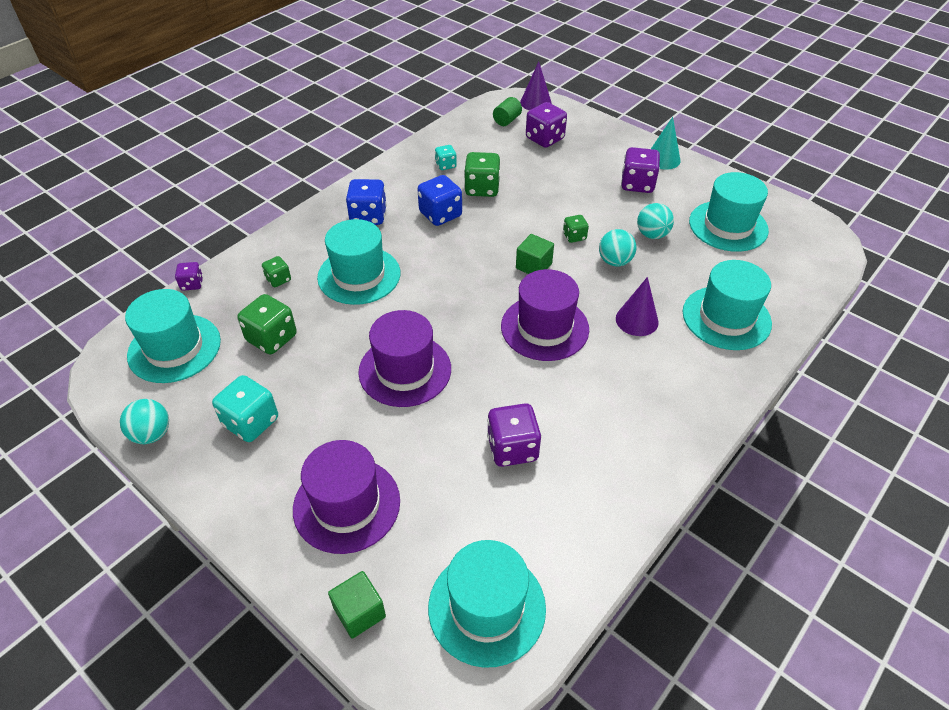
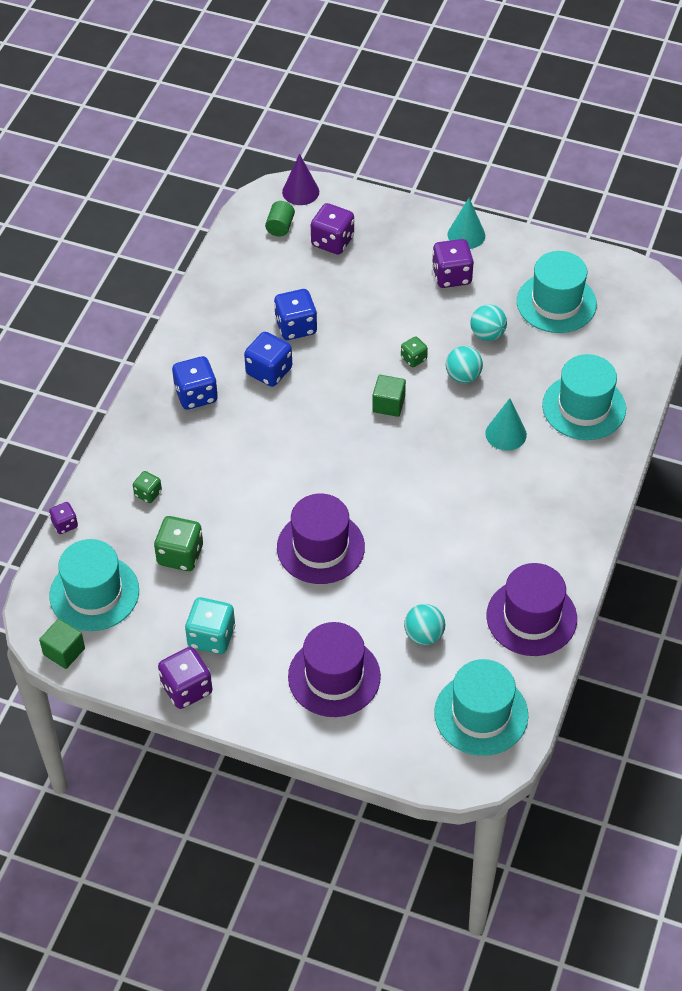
camera: 20 degrees left, 5 degrees up
(152, 434) = (130, 675): turquoise ball -> turquoise ball (424, 635)
(359, 275) = (225, 465): turquoise hat -> none
(359, 612) = (388, 749): green cube -> green cube (64, 651)
(446, 165) = (243, 307): turquoise dice -> none
(482, 188) = (296, 327): green dice -> blue dice
(512, 448) = (446, 587): purple dice -> purple dice (186, 688)
(544, 328) = (426, 467): purple hat -> purple hat (531, 617)
(637, 320) = (506, 434): purple cone -> turquoise cone

